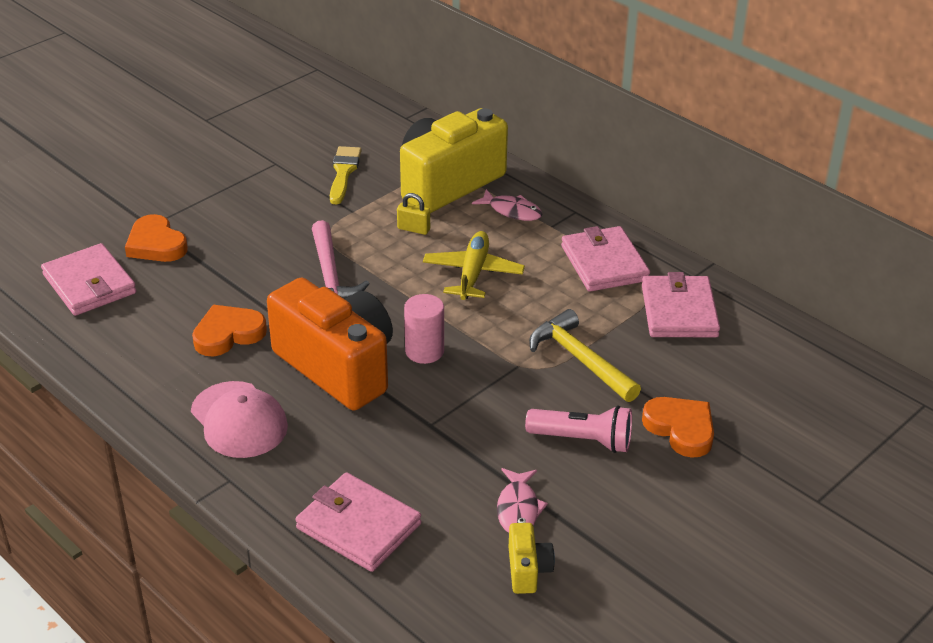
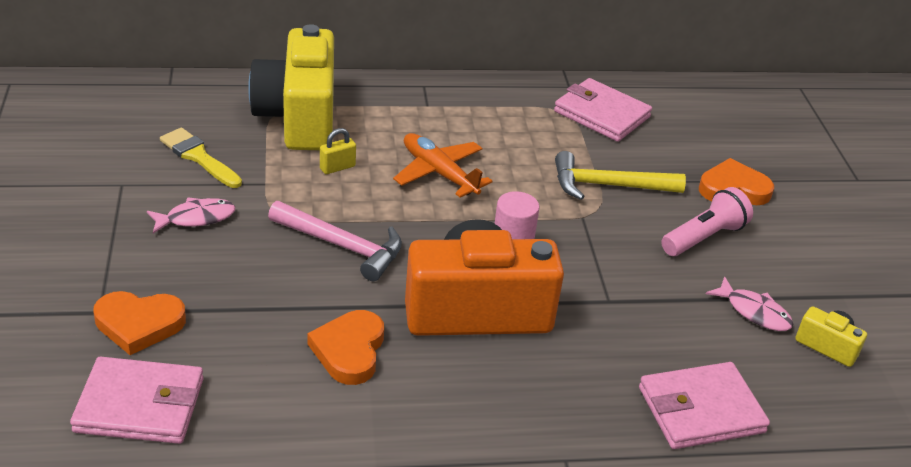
camera: 55 degrees left, 0 degrees up
(239, 420) = (486, 409): pink cap -> none
(473, 273) = (439, 173): yellow plane -> orange plane
(512, 211) = (382, 110): pink fish -> pink fish (196, 218)
(604, 263) = (505, 110): pink wallet -> none

